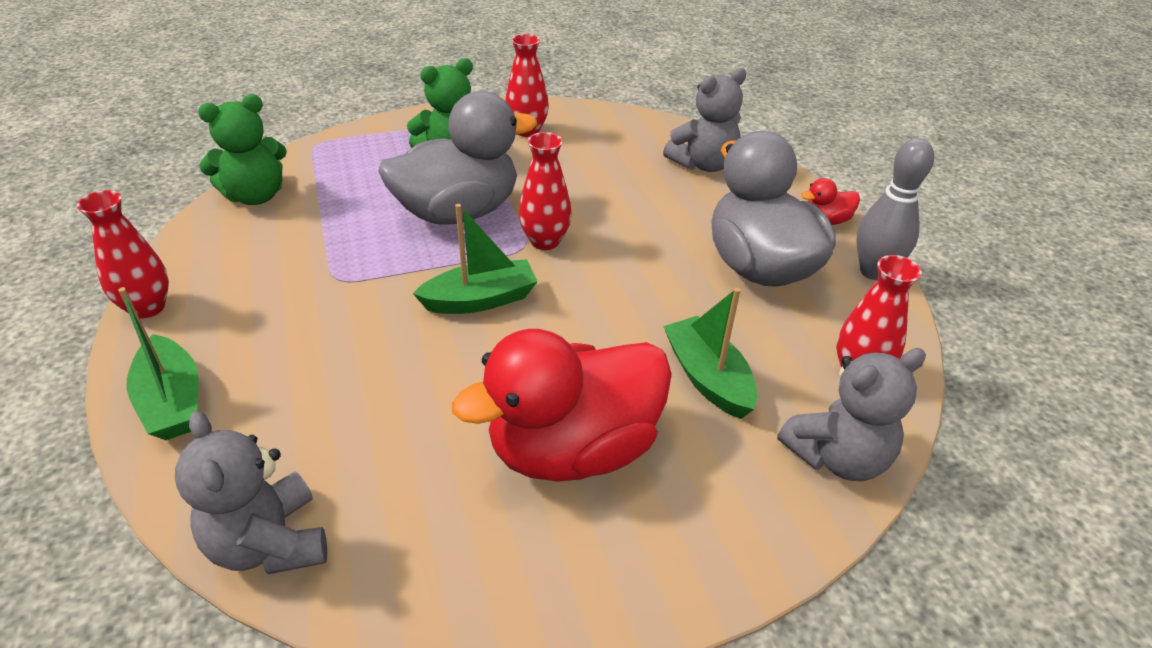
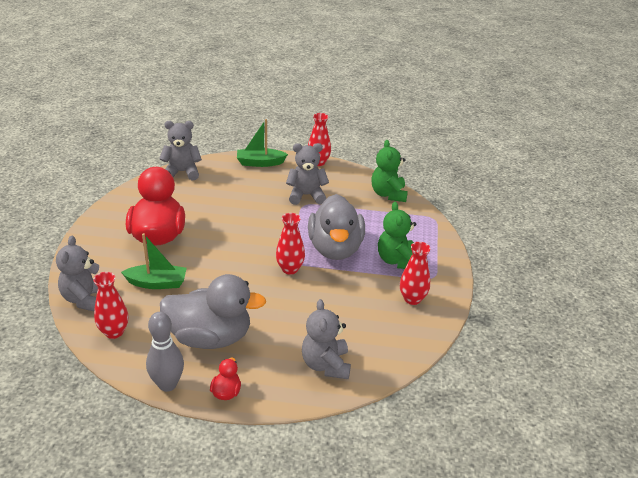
camera: 115 degrees right, 5 degrees down
(301, 286) = (306, 195): none -> grey teddy bear
(480, 300) = (260, 237): green boat -> none

